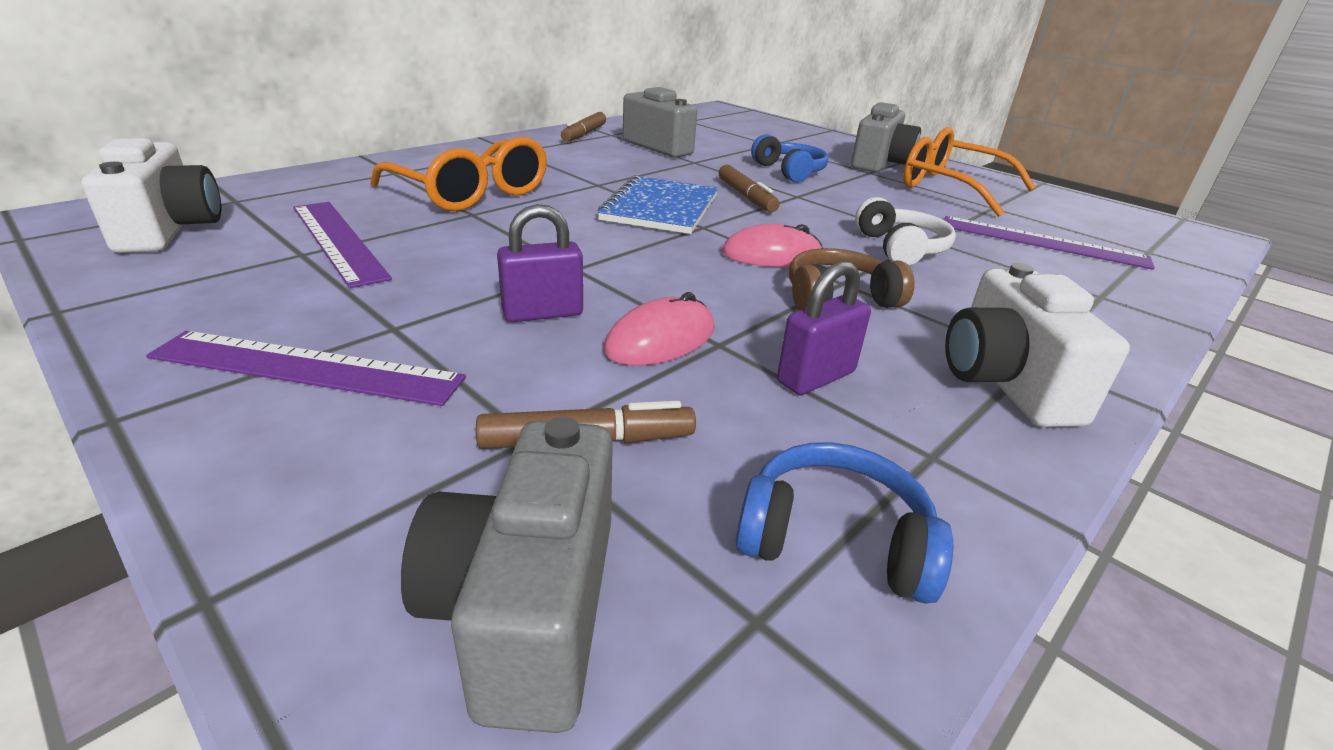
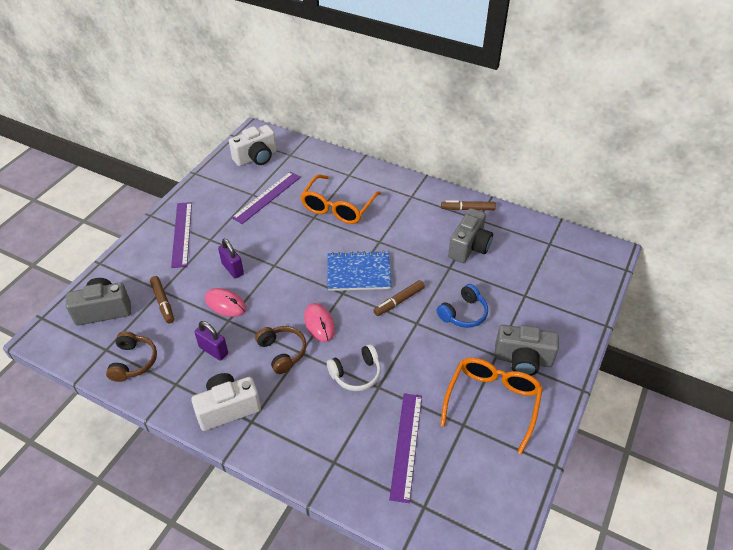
camera: 75 degrees right, 15 degrees up
(834, 539) = (133, 362): blue headphones -> brown headphones

